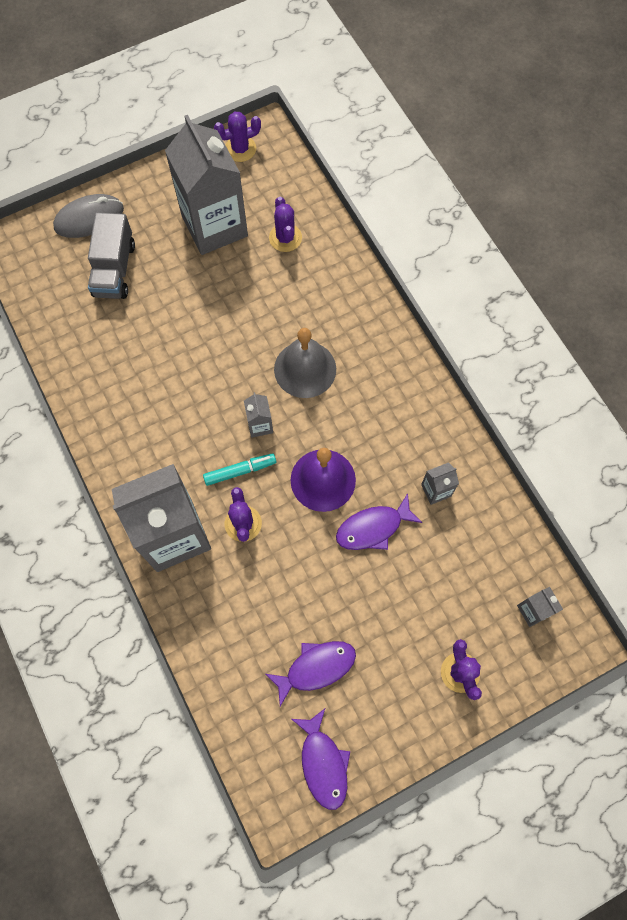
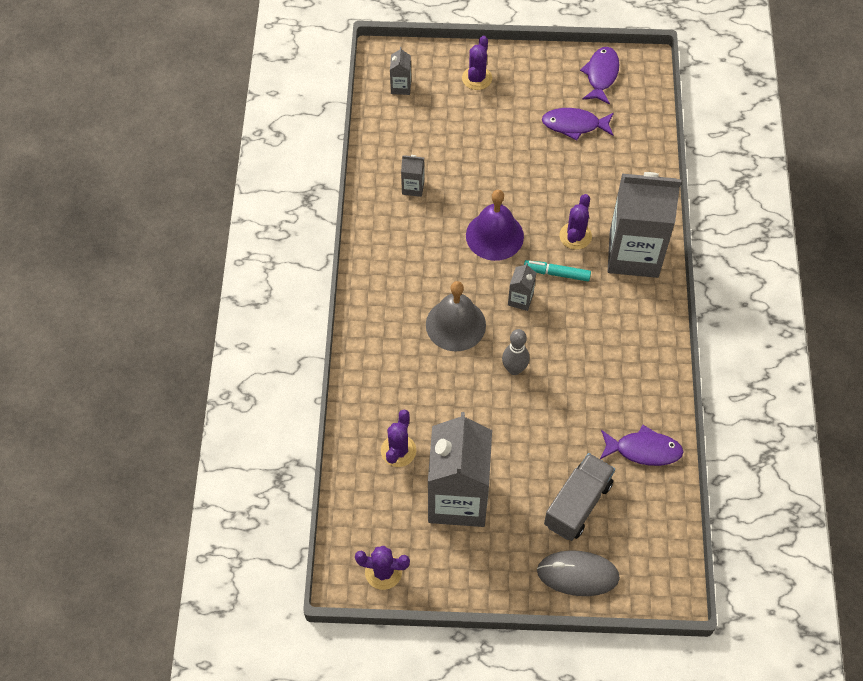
camera: 150 degrees left, 10 degrees down
(228, 355) = (514, 369): none -> grey bowling pin
(373, 528) = (477, 186): purple fish -> purple fish (644, 450)

